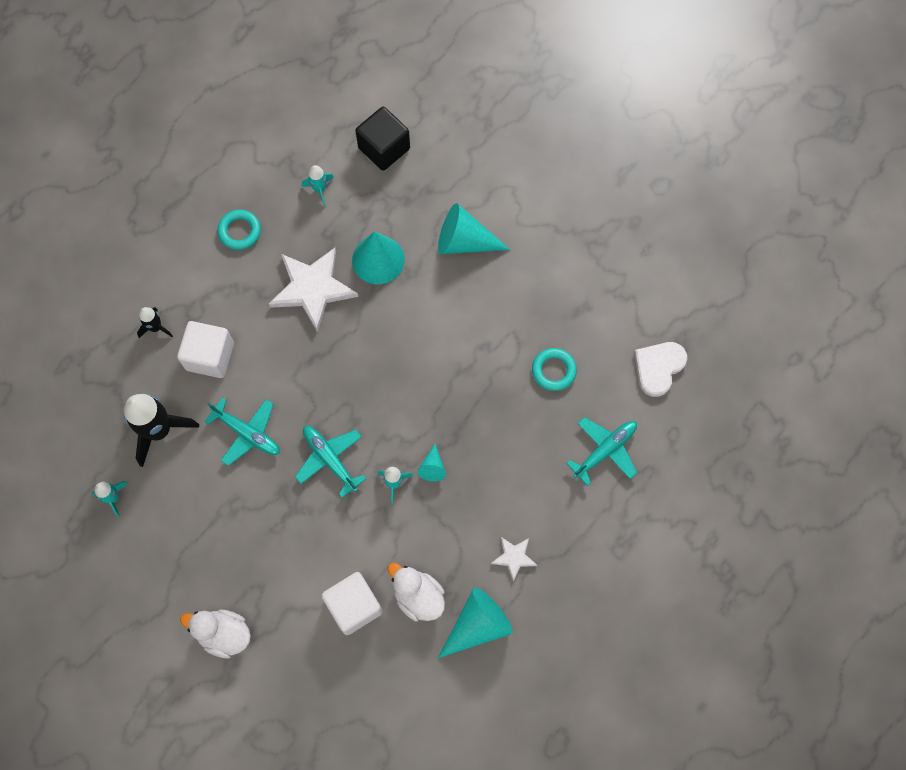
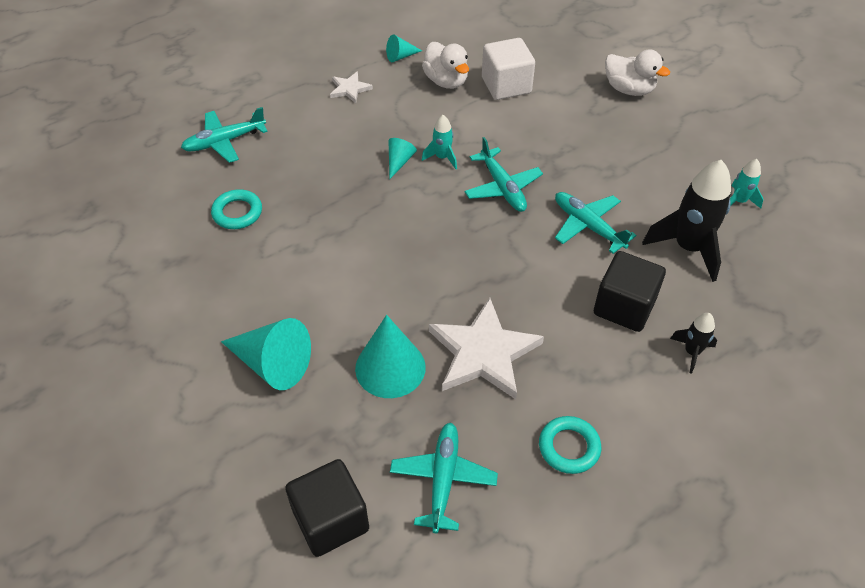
camera: 165 degrees left, 20 degrees down
(210, 356) = (624, 307): white cube -> black cube
(320, 190) = (443, 479): turquoise rocket -> turquoise plane
(478, 625) = (400, 56): turquoise cone -> turquoise cone, size x0.51
(658, 368) = (128, 193): white heart -> none

